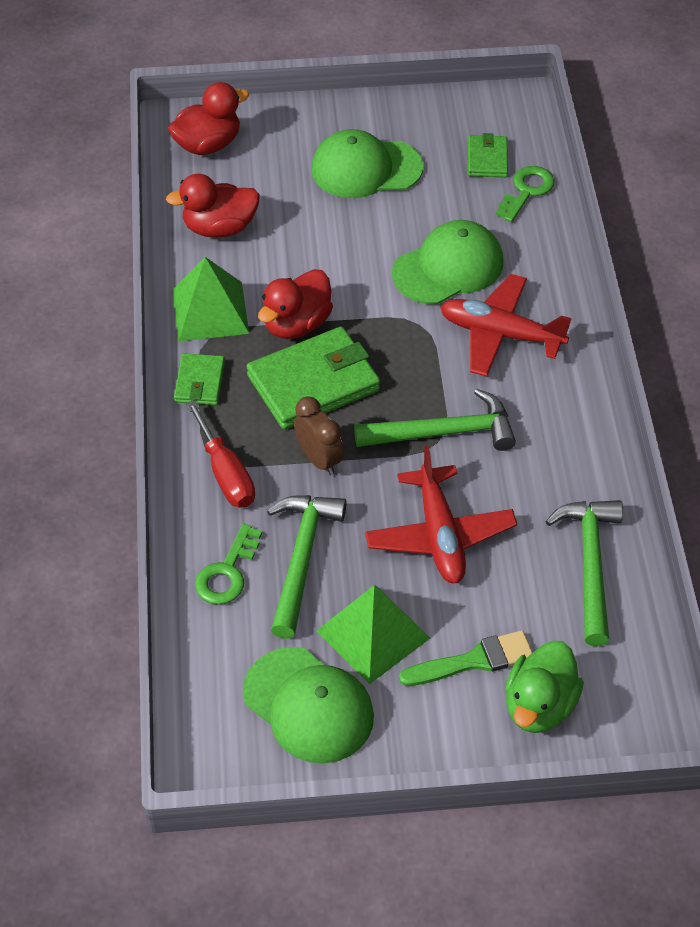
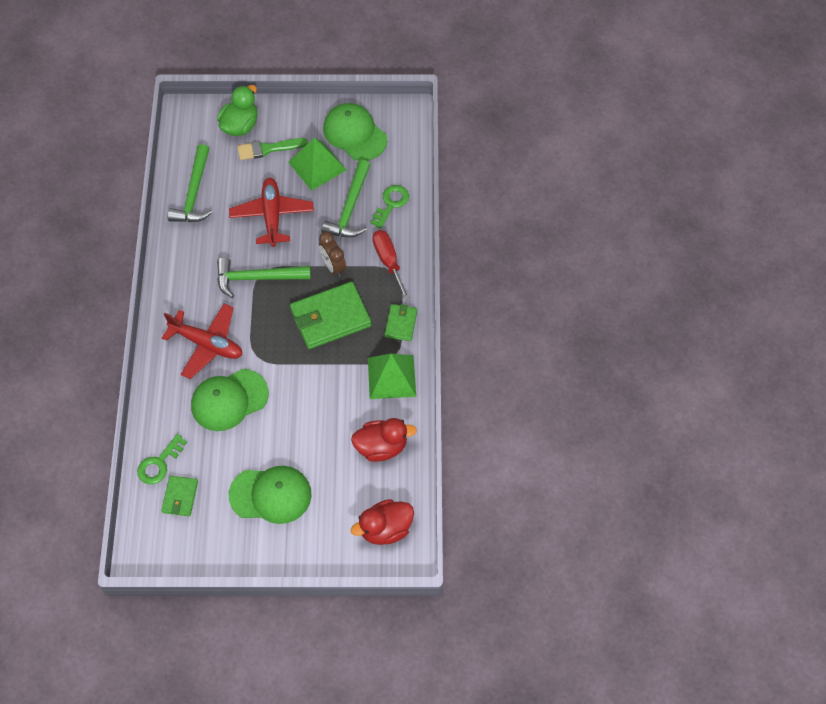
camera: 175 degrees left, 10 degrees up
(296, 324) = (336, 362): red duck -> none

